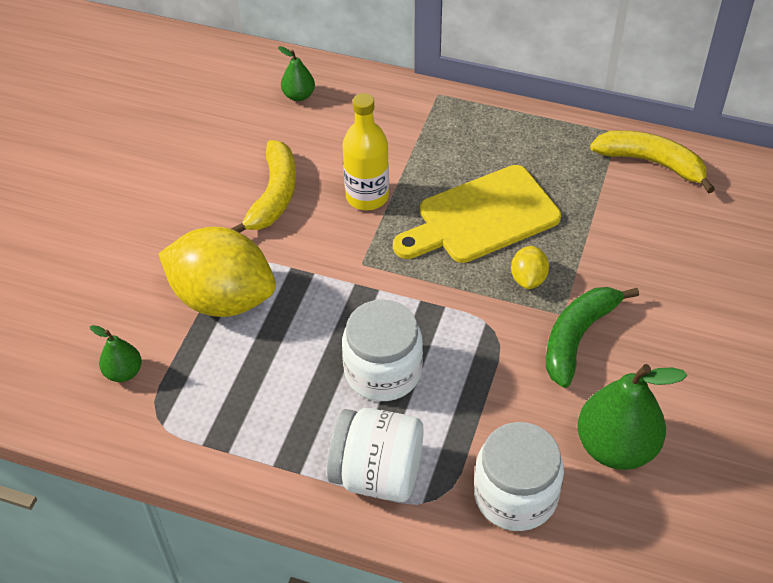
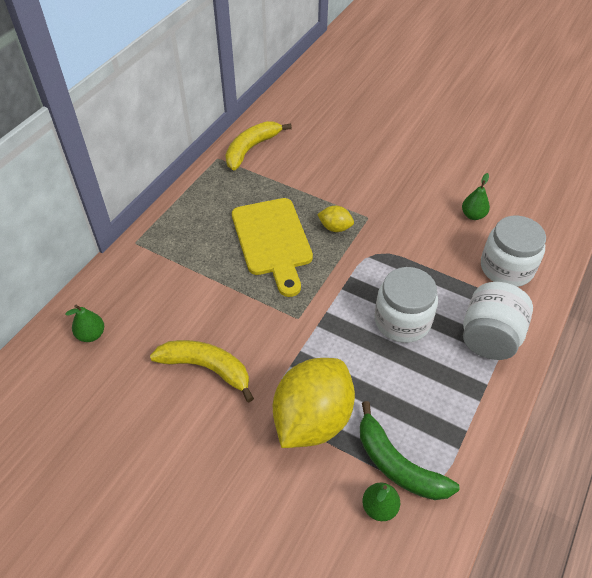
camera: 80 degrees left, 0 degrees up
(367, 196) = (229, 304): yellow bottle -> none
(577, 337) = (389, 214): green banana -> green banana (397, 464)
(616, 447) = (473, 215): green pear -> green pear, size x0.51

